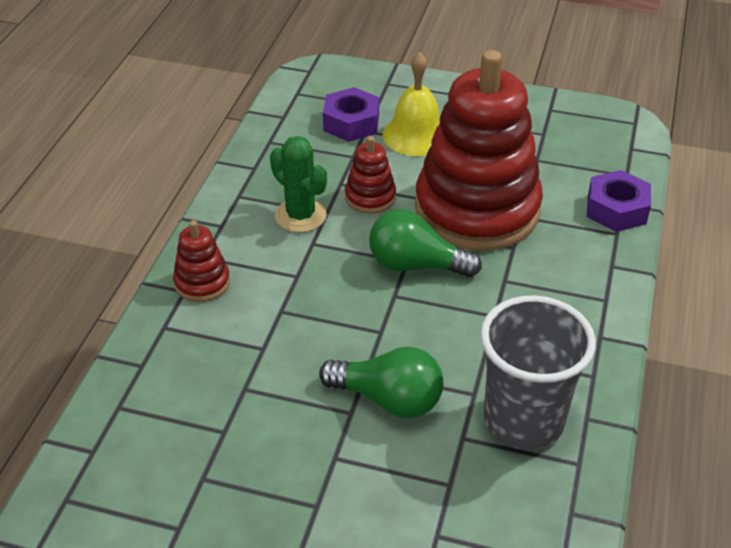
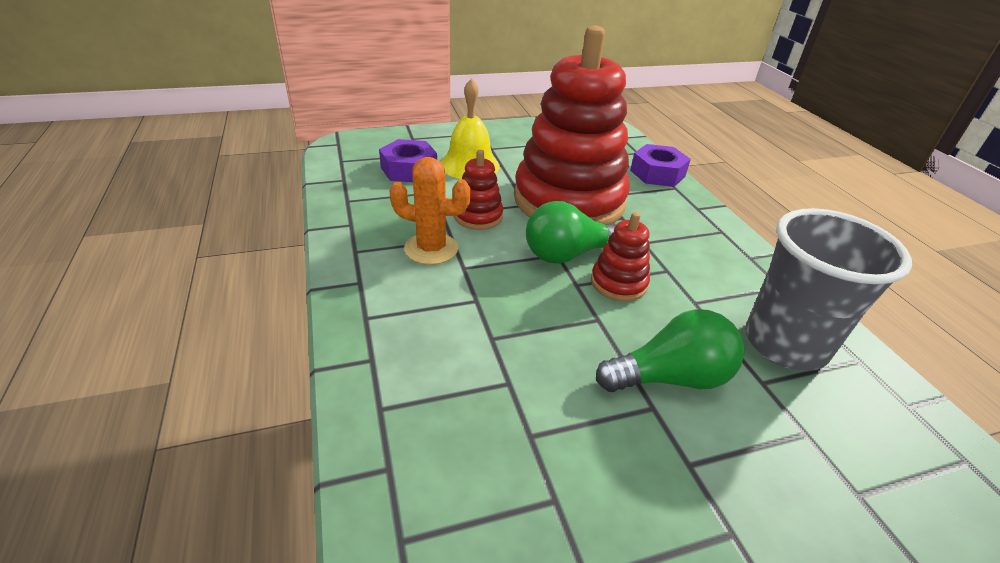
camera: 35 degrees left, 5 degrees down
(202, 282) = (385, 343): red stacking toy -> red stacking toy (618, 283)
(300, 216) = (431, 249): green cactus -> orange cactus

